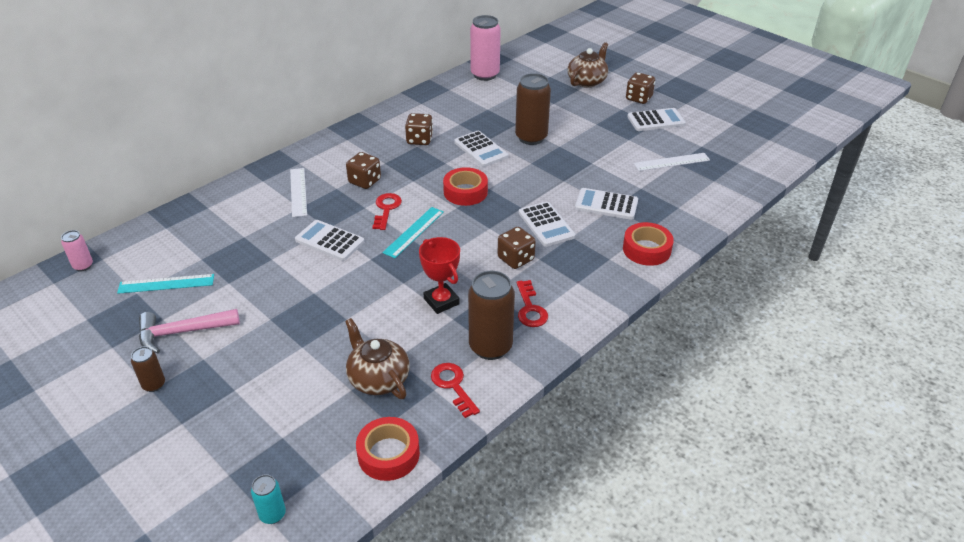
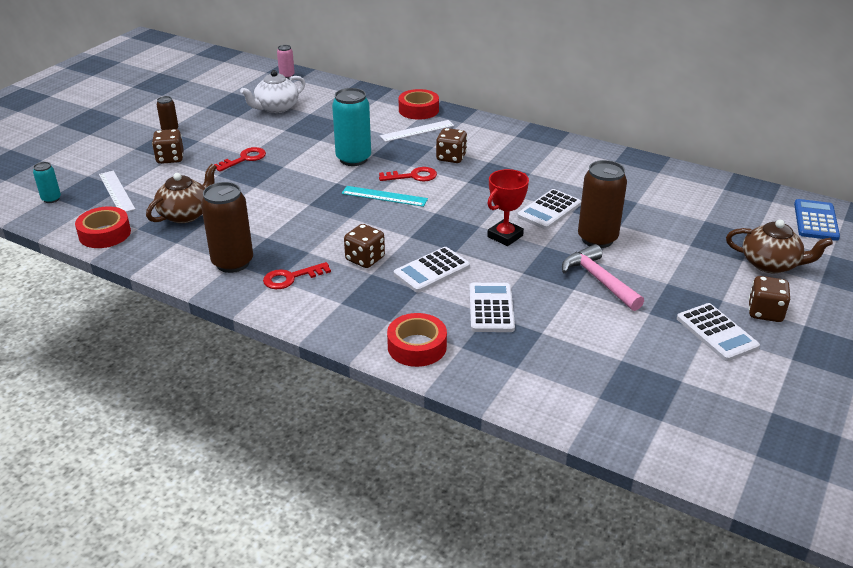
camera: 75 degrees right, 5 degrees down
(166, 284) = (276, 108): turquoise ruler -> white teapot
(182, 332) = (224, 126): pink hammer -> pink hammer (599, 280)
(329, 241) = (353, 159): white calculator -> turquoise can
(419, 140) = (542, 172): brown dice -> brown dice (170, 158)
(441, 301) = (288, 227): red trophy -> red trophy (505, 236)
(453, 386) = (181, 251): red key -> red key (244, 159)
(465, 192) = (464, 213): red tape -> red tape (418, 110)
(485, 75) = (713, 189): pink can -> none
(543, 51) = (815, 221): none -> blue calculator
(671, 162) = (619, 354): white ruler -> white ruler (116, 191)

